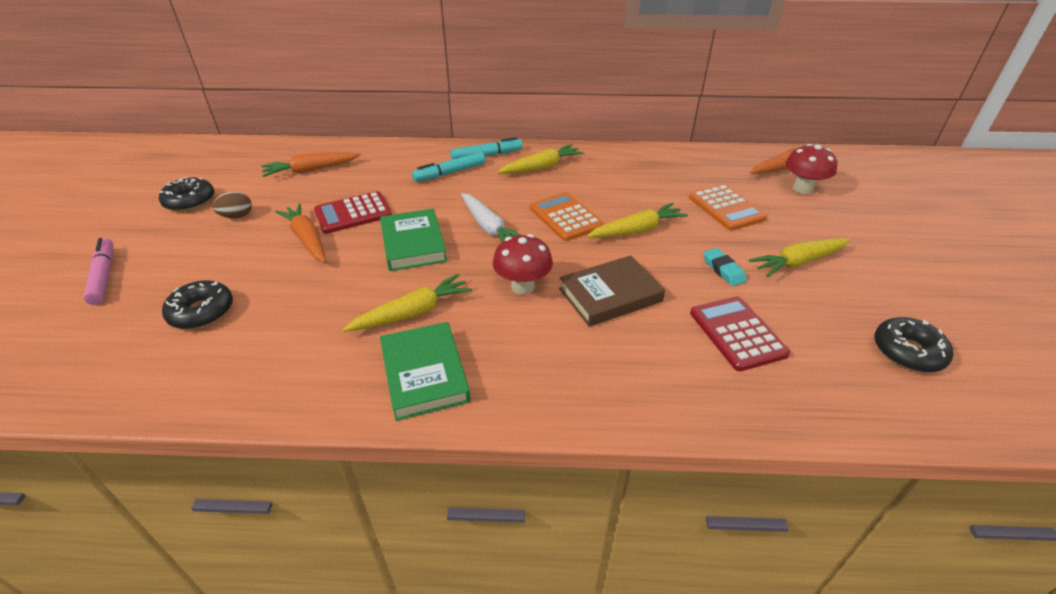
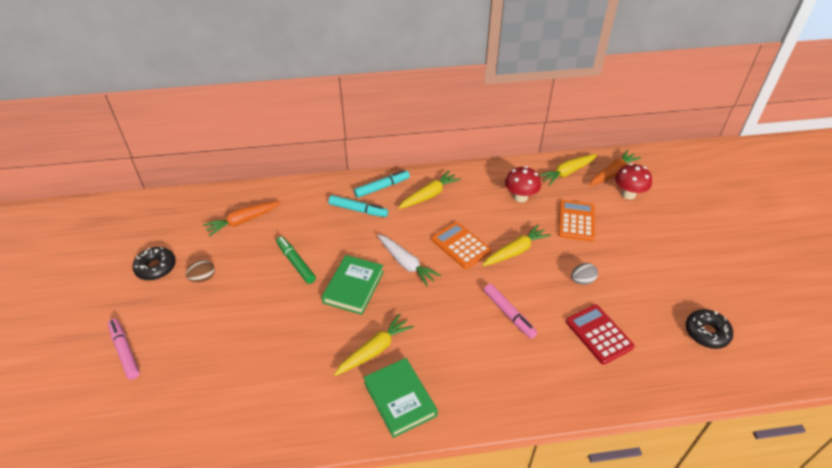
camera: 10 degrees left, 5 degrees up
(202, 312) = (219, 372): black donut -> none
(307, 239) = (269, 294): orange carrot -> none
(353, 213) = (296, 263): red calculator -> green marker
(413, 244) = (353, 287): green book -> green book turned 45 degrees clockwise
(450, 173) = (358, 210): turquoise marker -> turquoise marker turned 120 degrees counterclockwise
(522, 286) = (446, 315): red mushroom -> red mushroom (520, 197)
(610, 295) = (508, 314): brown book -> pink marker
(723, 270) = (582, 280): turquoise eraser -> grey egg
(726, 208) = (576, 221): orange calculator -> orange calculator turned 135 degrees counterclockwise
(798, 262) = (632, 266): yellow carrot -> yellow carrot (567, 173)

